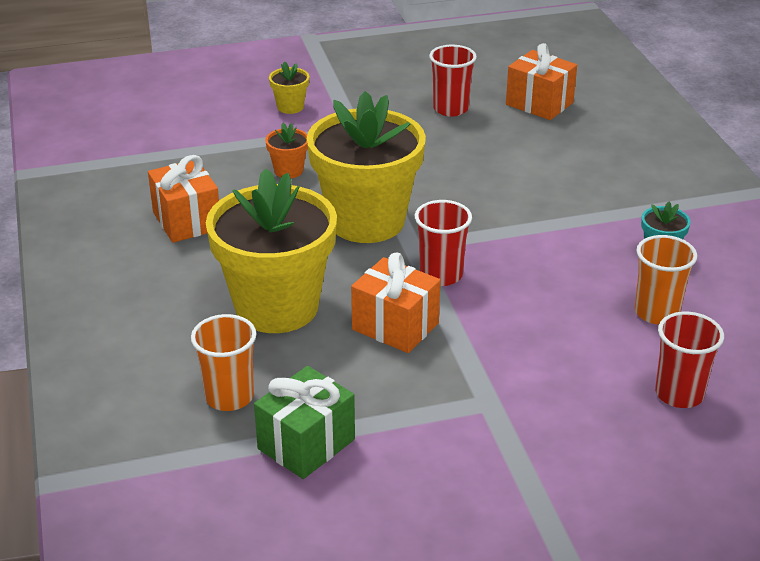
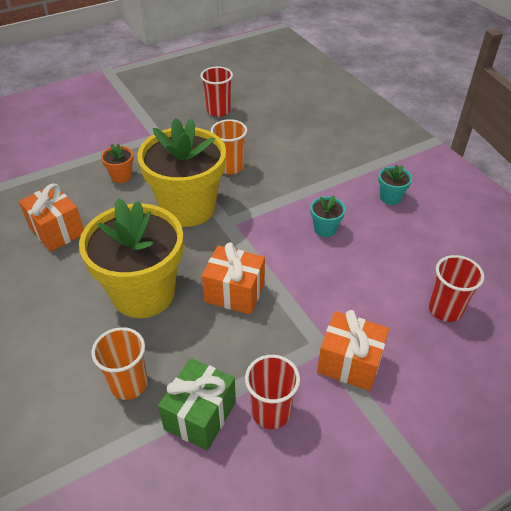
camera: 15 degrees left, 10 degrees up
(290, 107) = (109, 125): yellow flower pot -> none
(441, 275) = (253, 243): red cup -> red cup (271, 412)
(539, 104) = (274, 98): orange gift -> orange gift (349, 363)
(548, 275) = (325, 229): none -> turquoise flower pot
(656, 312) = (405, 245): orange cup -> orange cup (230, 167)

